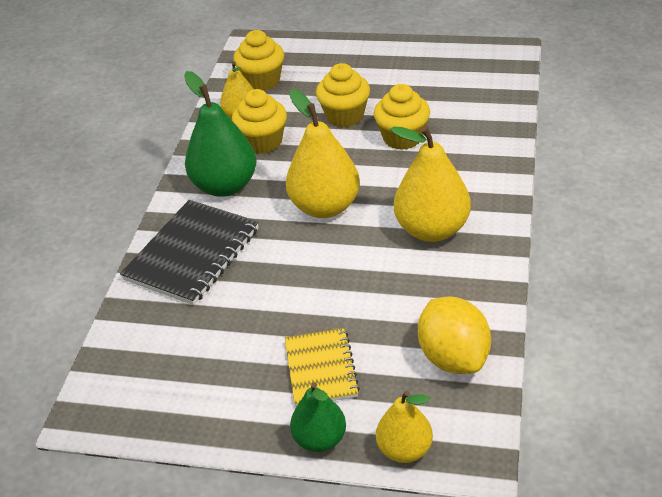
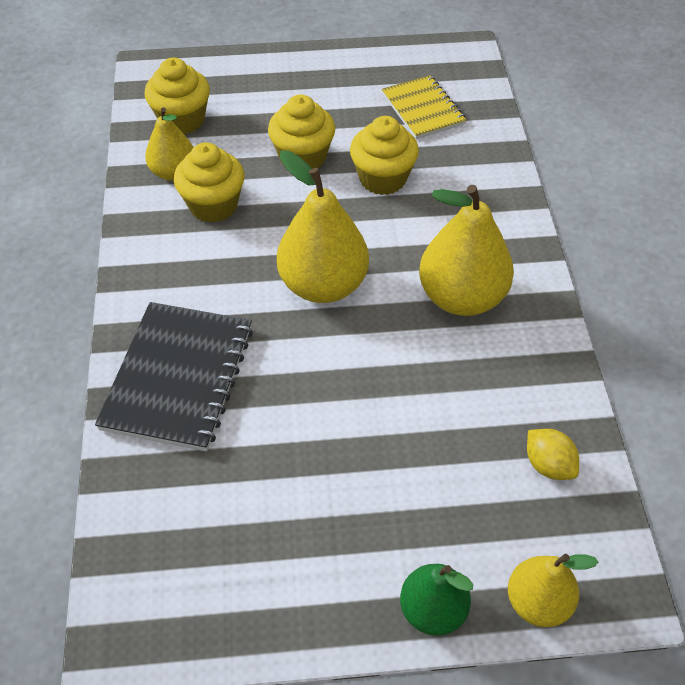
camera: 20 degrees left, 10 degrees up
(225, 186) = (187, 273): green pear -> none
(321, 369) = (399, 511): yellow notebook -> yellow notebook (423, 109)
(453, 357) = (548, 465): yellow lemon -> yellow lemon, size x0.55

